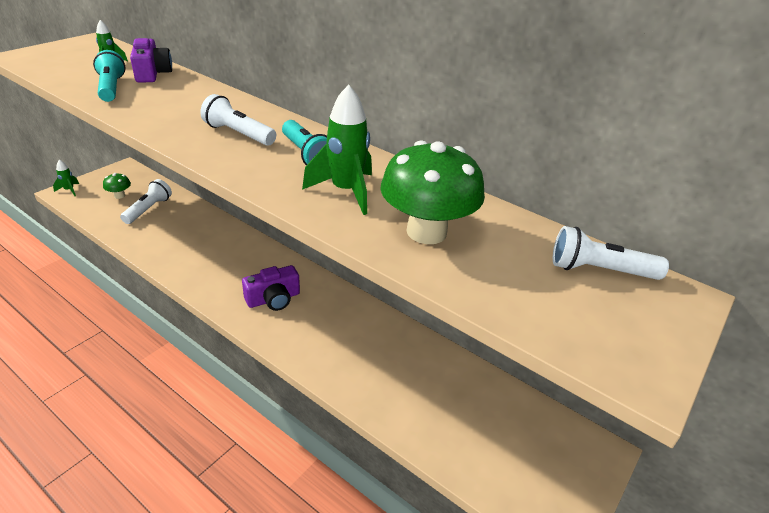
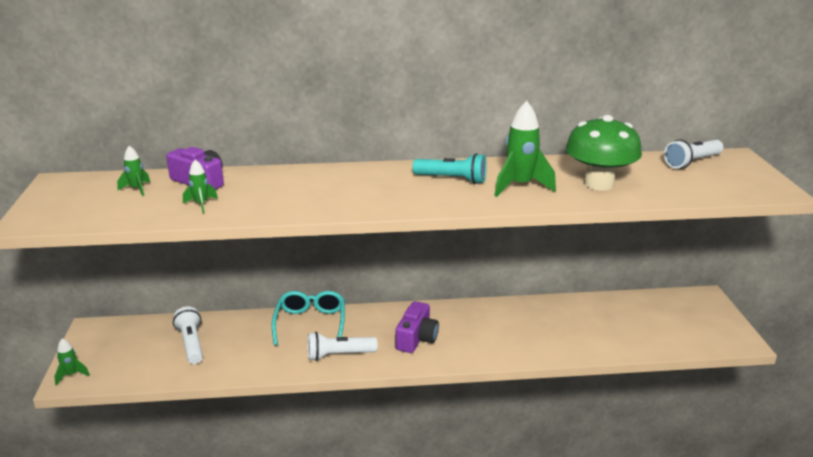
camera: 40 degrees left, 10 degrees down
(111, 88) = (201, 204): turquoise flashlight -> green rocket
(119, 195) = (137, 350): green mushroom -> none
(230, 240) = (310, 323): none -> turquoise glasses
(238, 134) = (380, 188): white flashlight -> white flashlight (339, 355)

